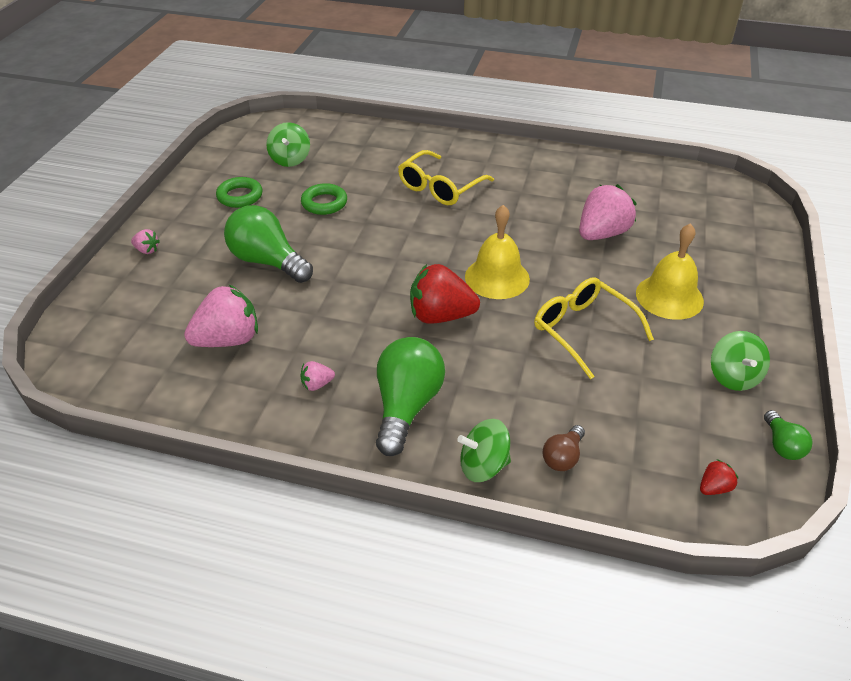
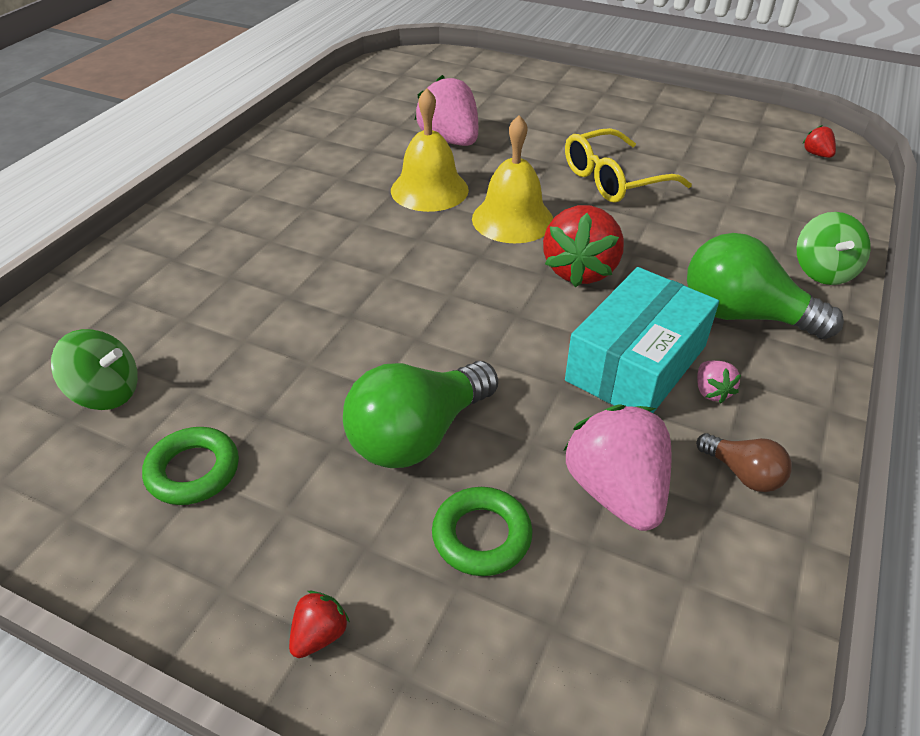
camera: 80 degrees left, 0 degrees up
(147, 250) = (319, 635): pink strawberry -> red strawberry
(324, 203) = (276, 357): green ring -> green ring (481, 536)
(340, 347) = (636, 363): none -> turquoise box
(440, 187) = (296, 237): yellow glasses -> none
(563, 457) = (799, 221): brown light bulb -> brown light bulb (743, 474)
(669, 297) = (566, 125): yellow bell -> yellow bell (429, 190)
(733, 376) = (681, 118): green spinning top -> none
(782, 445) = (761, 116): green light bulb -> none

